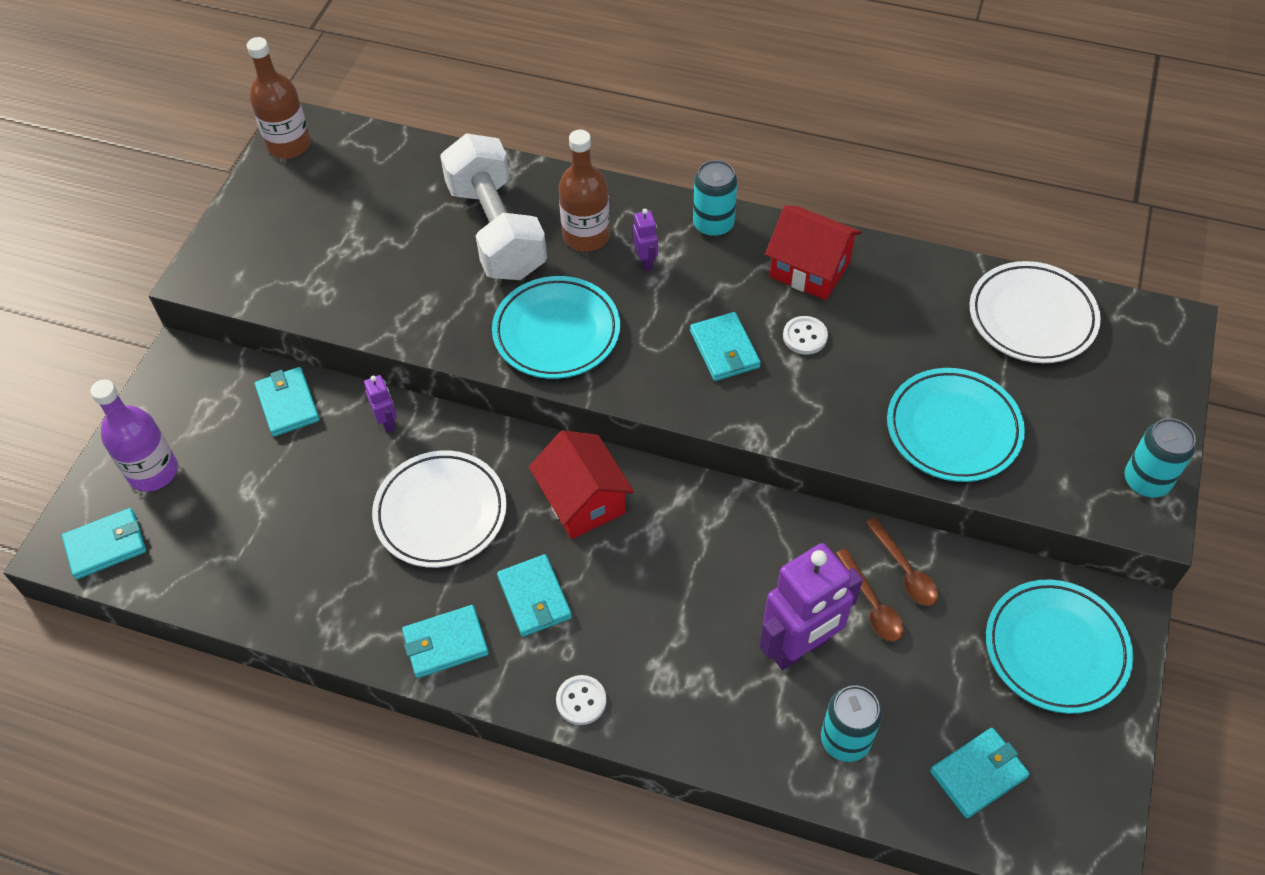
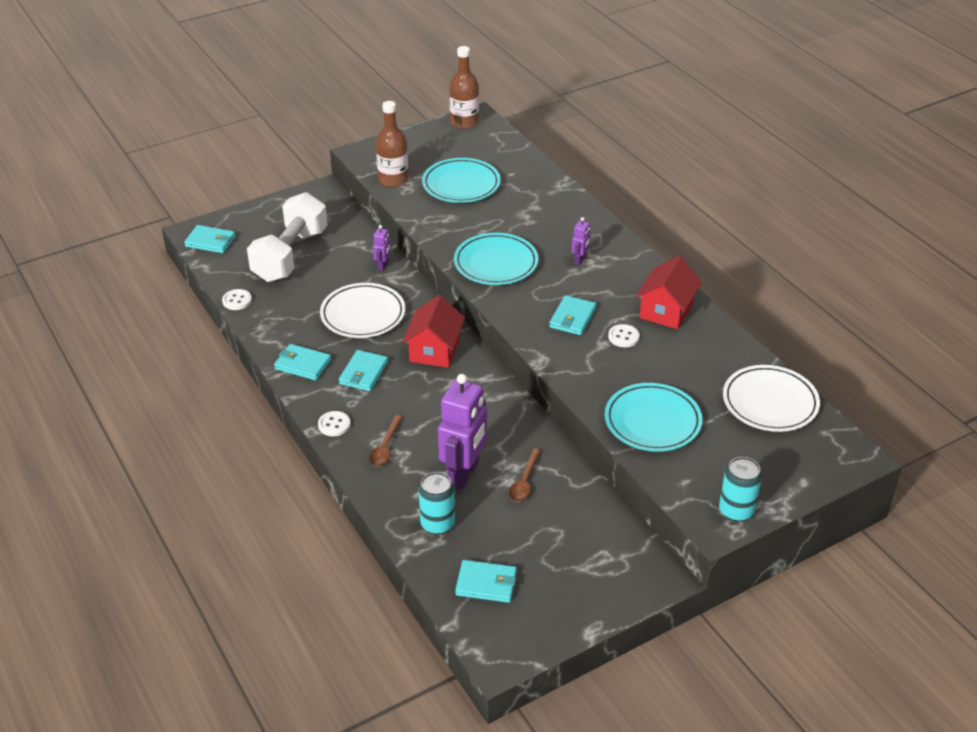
camera: 40 degrees right, 15 degrees down
(153, 471) = (261, 226): purple bottle -> none
(249, 612) = (237, 300): none -> white button
(288, 404) = (348, 233): turquoise wallet -> none
(496, 230) = (520, 207): white dumbbell -> white dumbbell (290, 255)
(586, 236) = (563, 233): brown bottle -> brown bottle (393, 180)
(713, 224) = (638, 264): turquoise can -> none
(800, 647) = (464, 474): purple robot -> purple robot turned 75 degrees counterclockwise
(810, 269) = (666, 311): red house -> red house turned 45 degrees clockwise
(904, 570) = (561, 480): brown spoon -> brown spoon (385, 447)
(1055, 649) = (599, 565): turquoise plate -> turquoise plate (461, 185)

